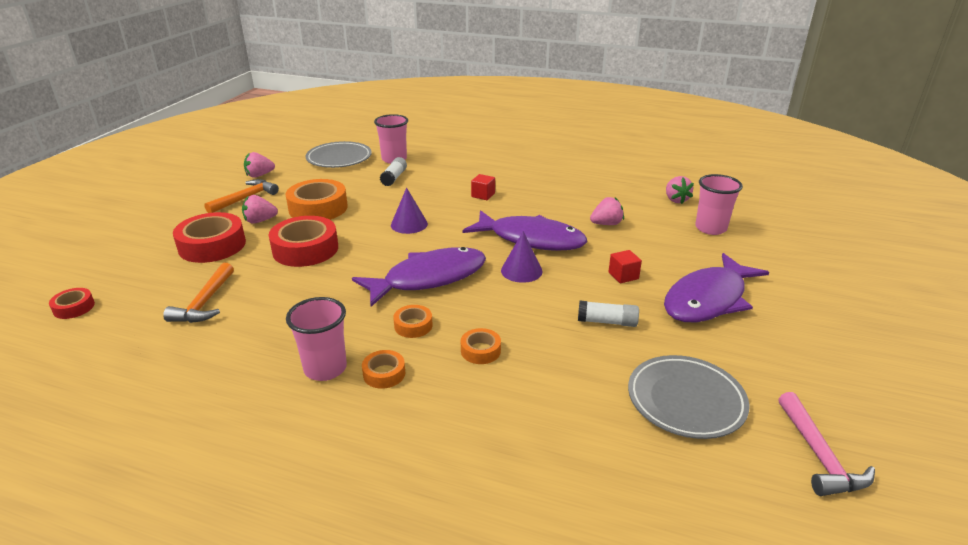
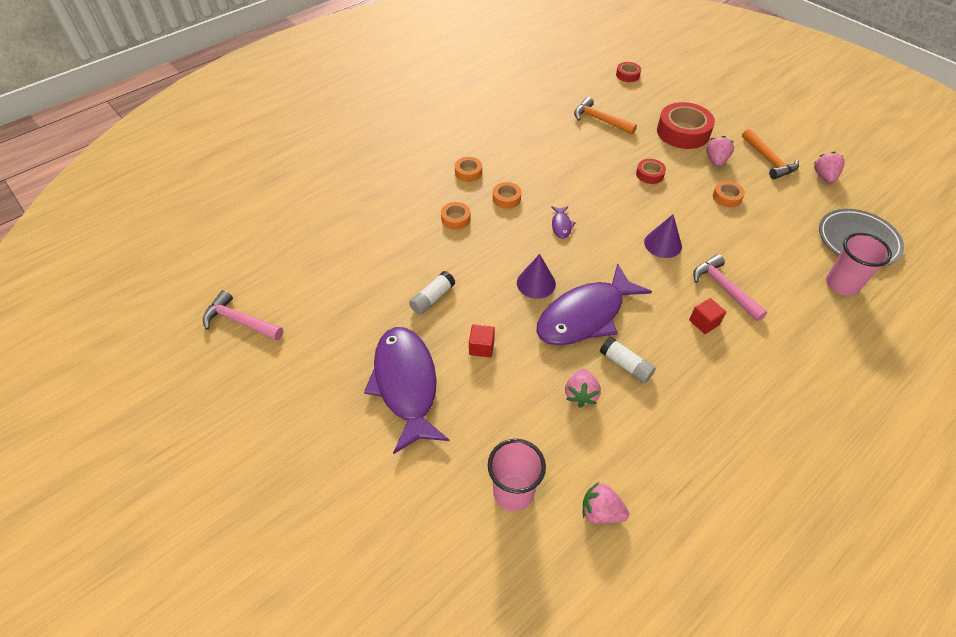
camera: 120 degrees right, 20 degrees up
(305, 249) = (649, 174): red tape -> red tape, size x0.50
(318, 208) = (727, 197): orange tape -> orange tape, size x0.50
(325, 368) = (492, 152): pink cup -> none
(394, 177) = (783, 268): white glue stick -> white glue stick (625, 365)
(429, 278) = (561, 225): purple fish -> purple fish, size x0.40
(439, 193) = (724, 288): none -> pink hammer
(686, 400) = (330, 290): grey plate -> none

